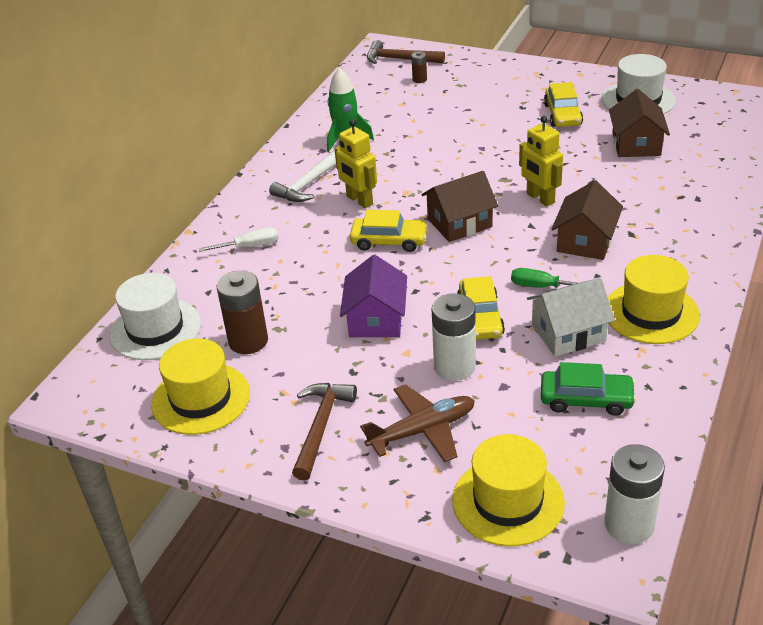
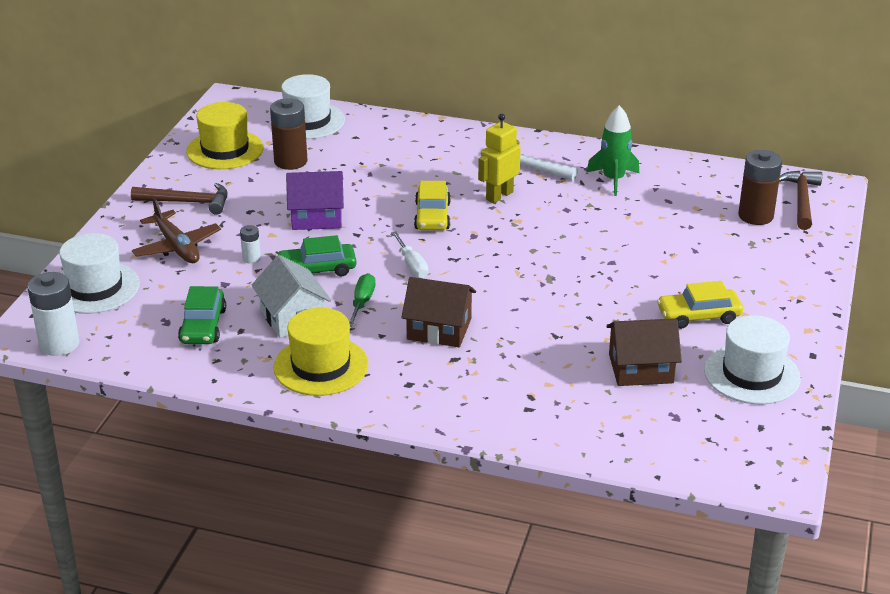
camera: 80 degrees right, 5 degrees down
(250, 246) = (420, 148): white screwdriver -> white screwdriver (412, 265)
(419, 79) = (755, 216): brown battery -> brown battery, size x2.01
(454, 366) = (251, 258): white battery -> white battery, size x0.50
(459, 223) = (465, 253): brown house -> none
(480, 317) = (317, 269): yellow car -> green car
(508, 501) = (95, 288): yellow hat -> white hat
(540, 198) = (515, 300): yellow robot -> none

